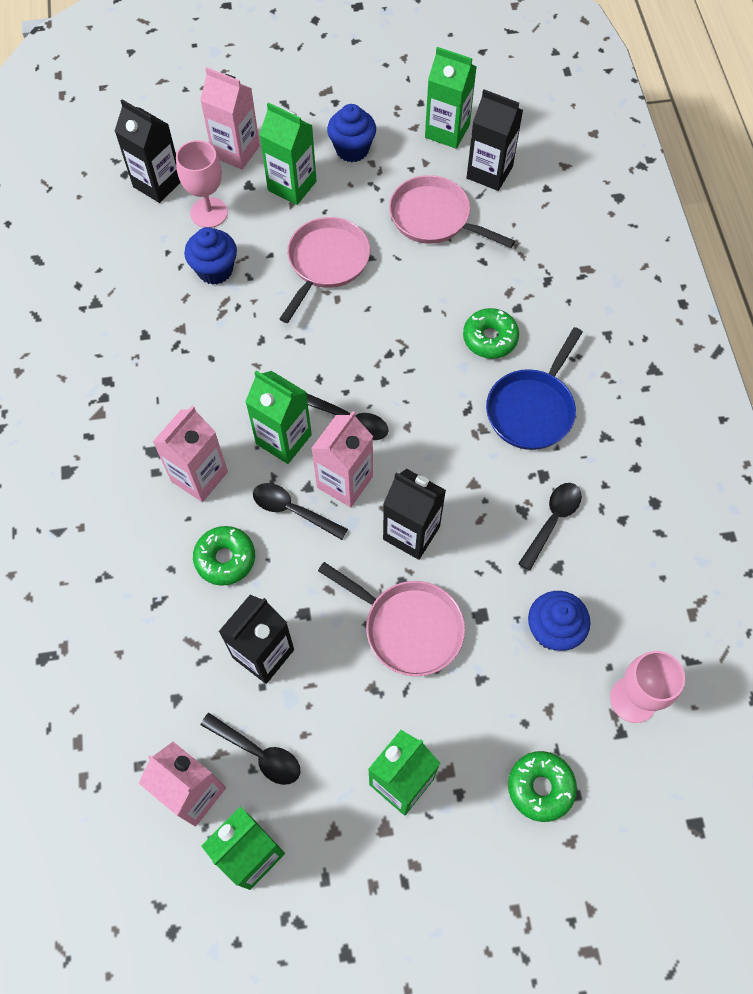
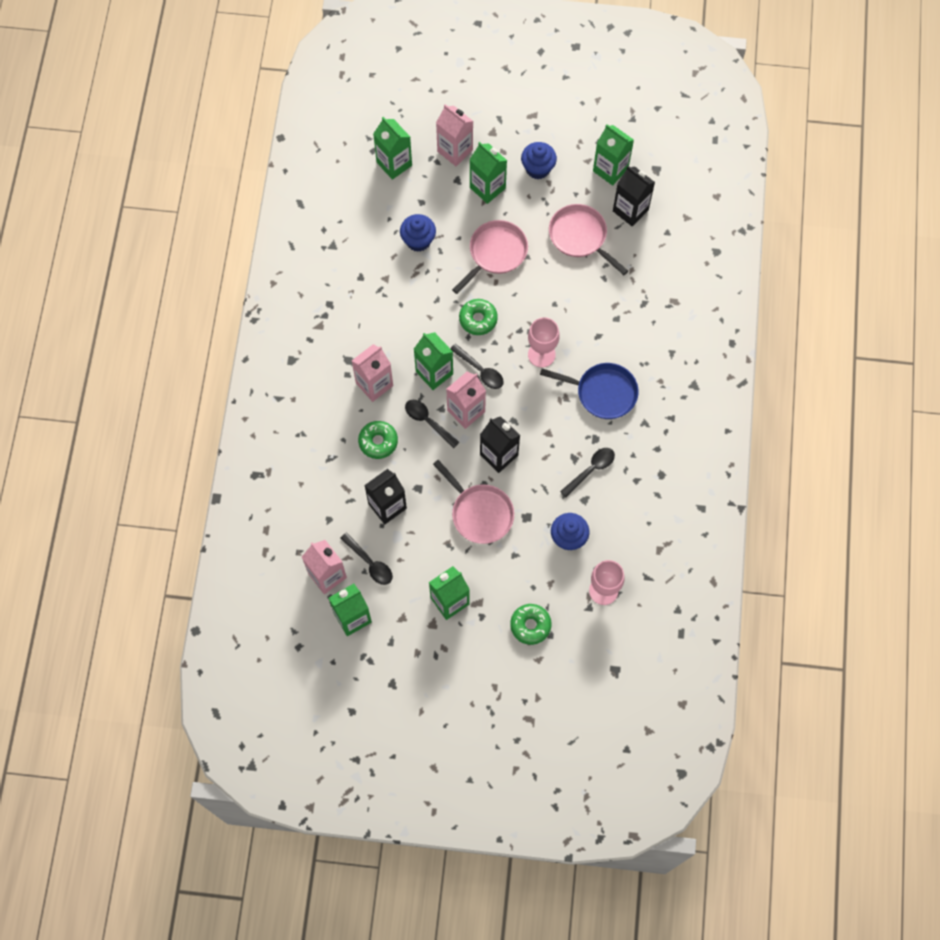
camera: 15 degrees right, 5 degrees up
(157, 184) = (394, 164): black carton -> green carton
(209, 213) = (424, 195): pink goblet -> pink goblet (541, 354)
(490, 338) = (590, 336): green donut -> green donut (478, 319)
(532, 409) = (602, 392): blue pan -> blue pan turned 120 degrees counterclockwise

